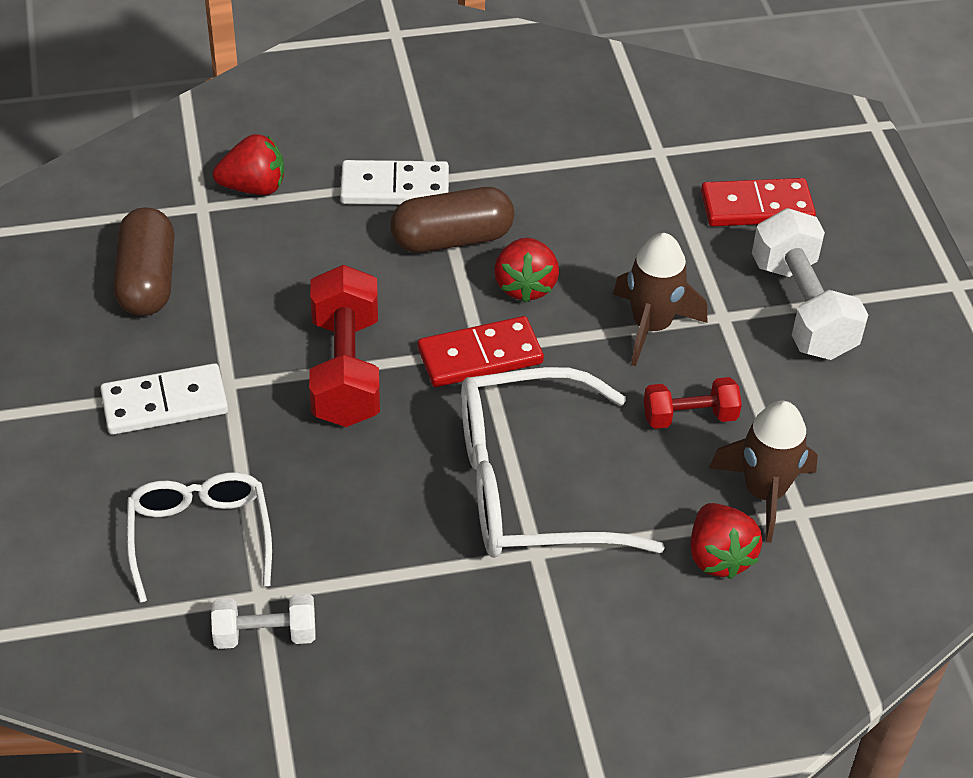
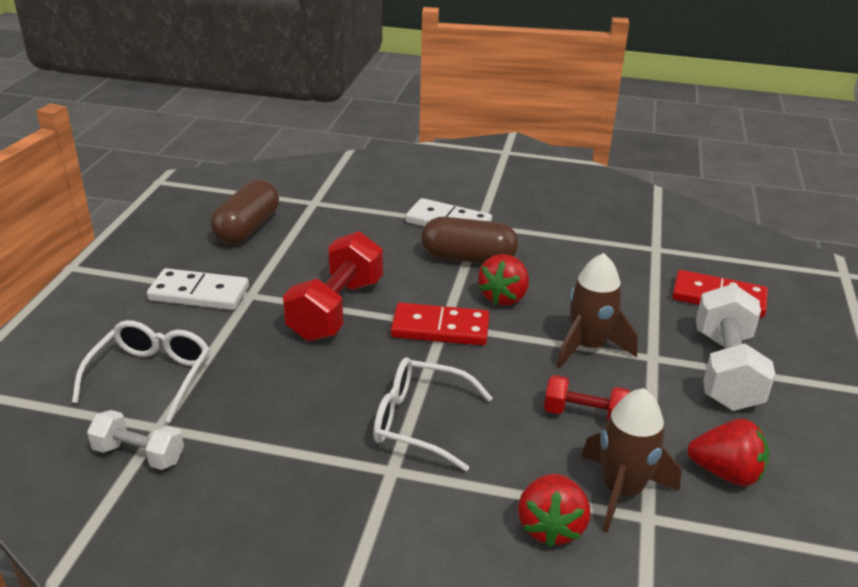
camera: 25 degrees right, 15 degrees down
(254, 187) = (355, 201): red strawberry -> red strawberry (726, 473)
(529, 486) = (419, 422): white glasses -> white glasses, size x0.62

